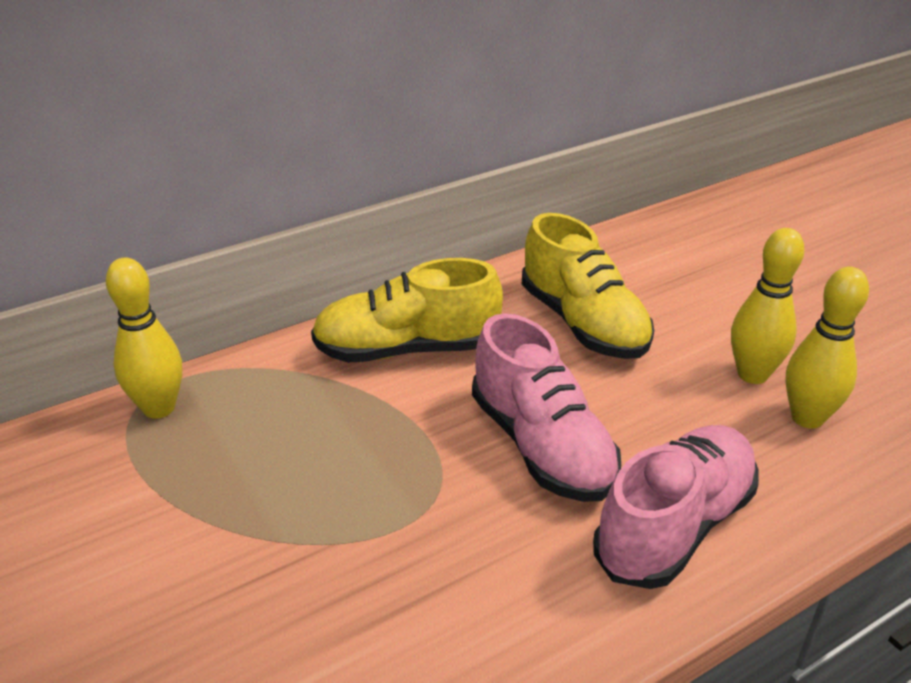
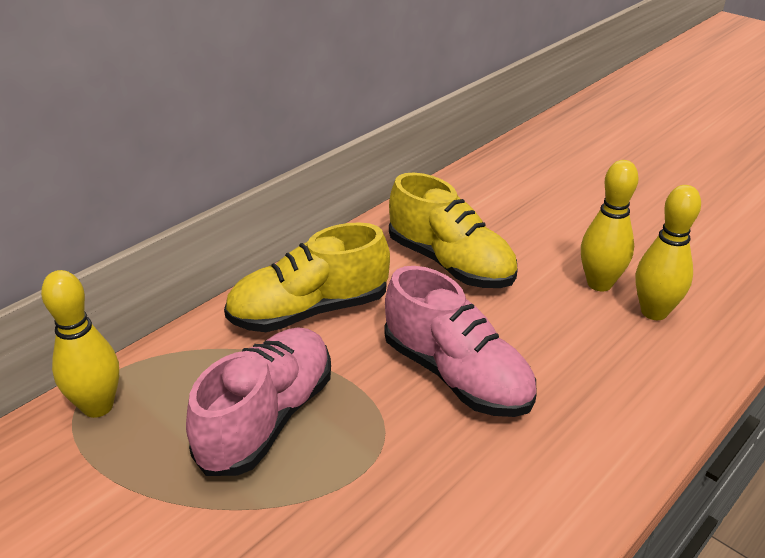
camera: 15 degrees left, 0 degrees up
(674, 526) = (588, 422): pink shoe -> pink shoe (267, 418)

